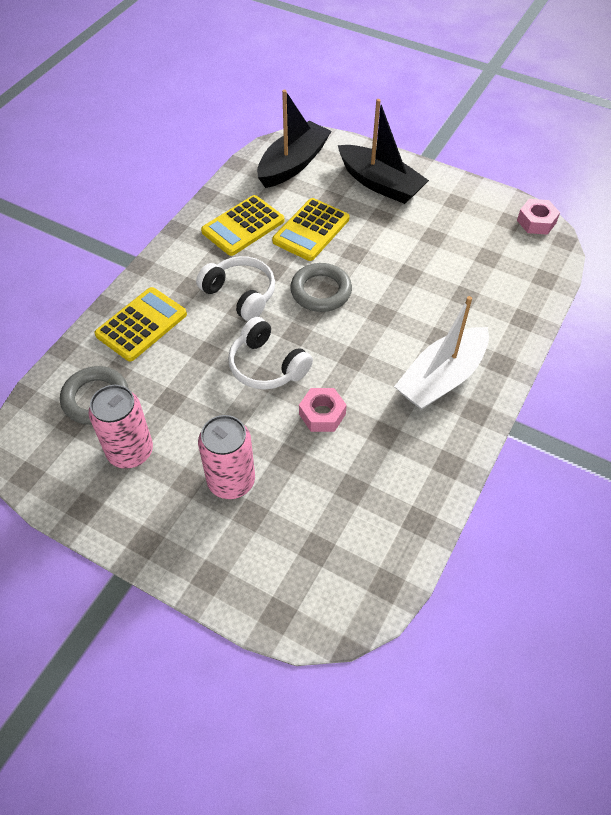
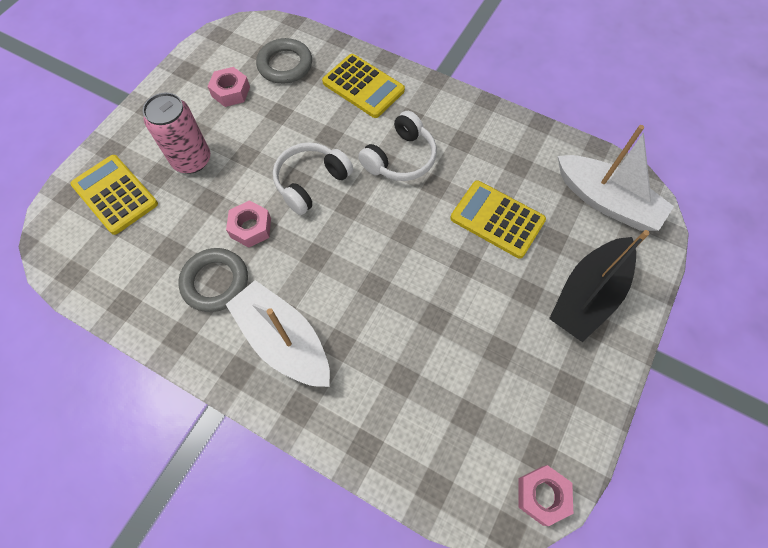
camera: 90 degrees right, 10 degrees up
(130, 451) = (231, 92): pink can -> pink nut
(243, 226) = (496, 157): yellow calculator -> yellow calculator (115, 195)
(293, 164) = (606, 201): black boat -> white boat
(321, 291) = (406, 228): grey ring -> grey ring (215, 282)

